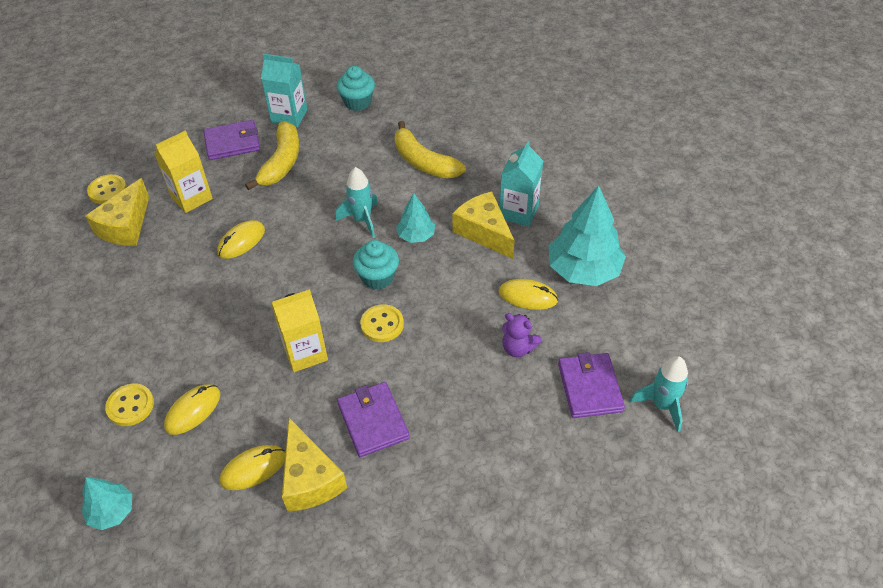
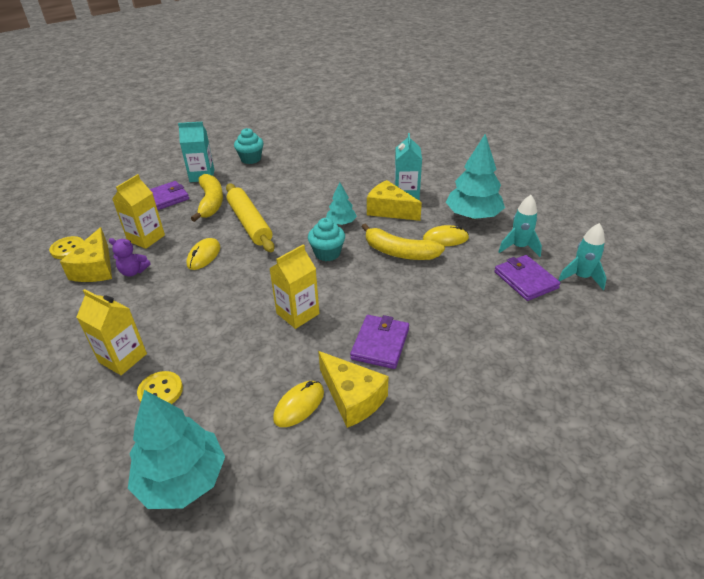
camera: 20 degrees left, 10 degrees down
(110, 353) = (123, 358): none -> yellow carton
(112, 512) = (182, 479): turquoise tree -> turquoise tree, size x1.88
(193, 411) = (221, 379): yellow mouse -> none
(311, 207) = (249, 223): none -> yellow rolling pin
(362, 220) = (294, 222): turquoise rocket -> turquoise rocket (519, 247)
(373, 421) = (380, 343): purple wallet -> purple wallet turned 60 degrees clockwise
(382, 324) = (348, 280): yellow button -> none
(423, 162) = (320, 181): yellow banana -> yellow banana (399, 252)
(518, 348) = (459, 270): purple teddy bear -> purple teddy bear (133, 271)

